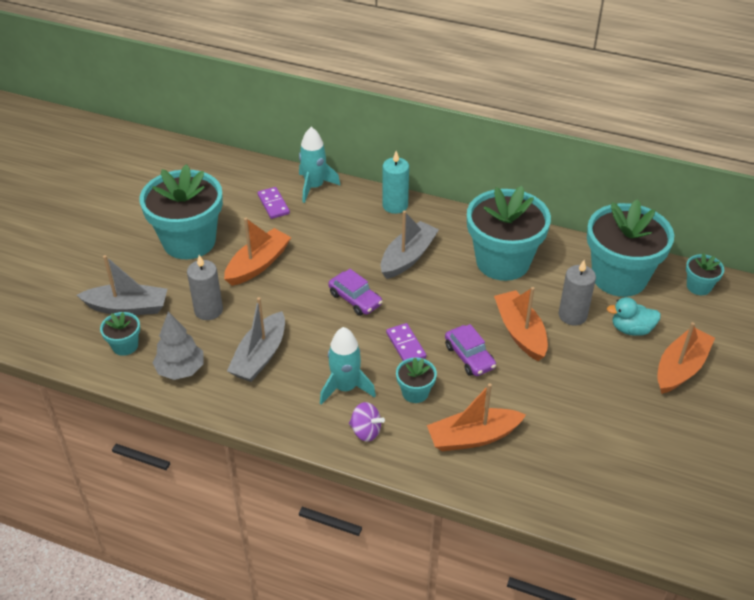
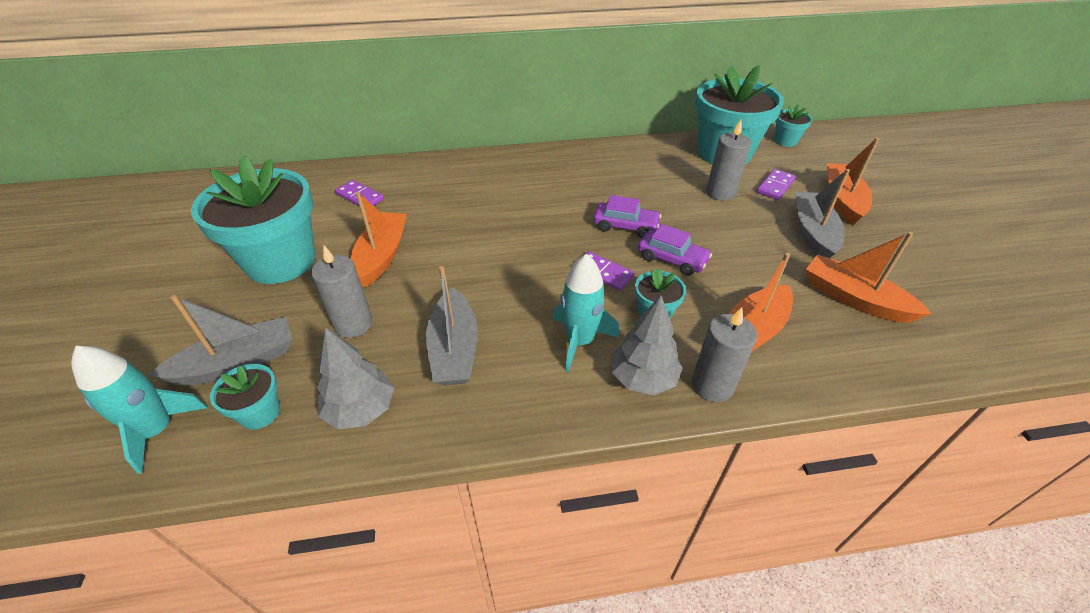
camera: 30 degrees left, 0 degrees up
(314, 187) = (393, 170): turquoise rocket -> turquoise rocket (157, 430)
(355, 299) = (515, 250): purple car -> purple car (625, 226)
(366, 431) = (642, 378): purple spinning top -> grey tree
(395, 205) = (486, 161): turquoise candle -> none
(408, 257) = (535, 197): grey boat -> grey boat (813, 233)
(408, 457) = (712, 385): none -> grey candle
(502, 262) = (622, 173): turquoise flower pot -> none
(520, 332) = (693, 221): orange boat -> orange boat (854, 299)
(631, 329) = (775, 186): turquoise duck -> purple domino

